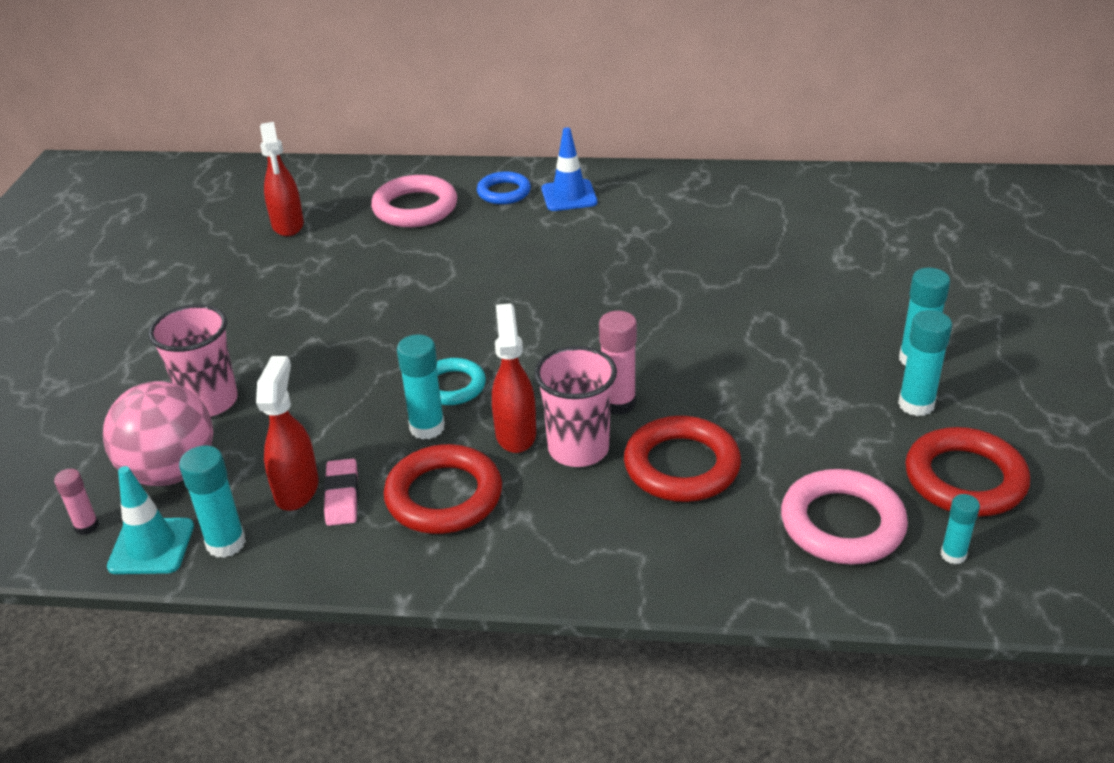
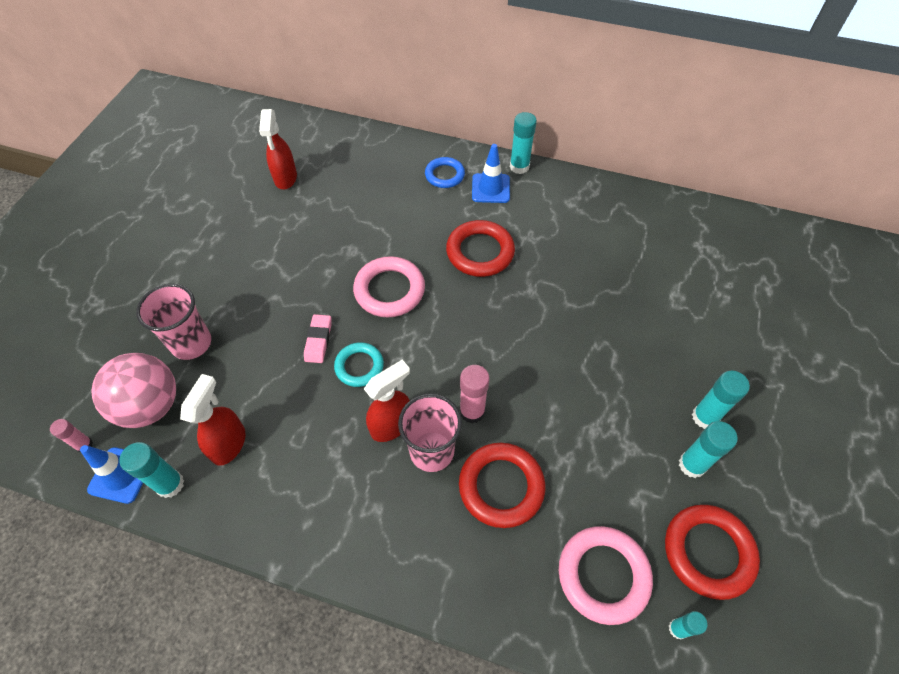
camera: 10 degrees right, 20 degrees up
(151, 546) = (121, 475): turquoise traffic cone -> blue traffic cone
(342, 496) = (257, 458): pink eraser -> pink eraser (318, 340)
(415, 208) = (378, 178): pink ring -> pink ring (389, 290)
(427, 427) = (332, 404): turquoise glue stick -> turquoise glue stick (519, 167)
(444, 496) = (326, 475): red ring -> red ring (480, 252)
(515, 434) = (391, 425): red spray bottle -> red spray bottle turned 45 degrees clockwise

